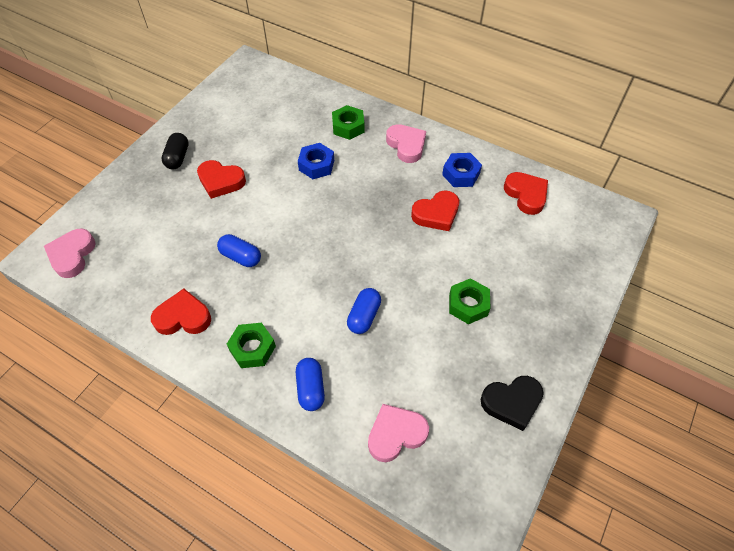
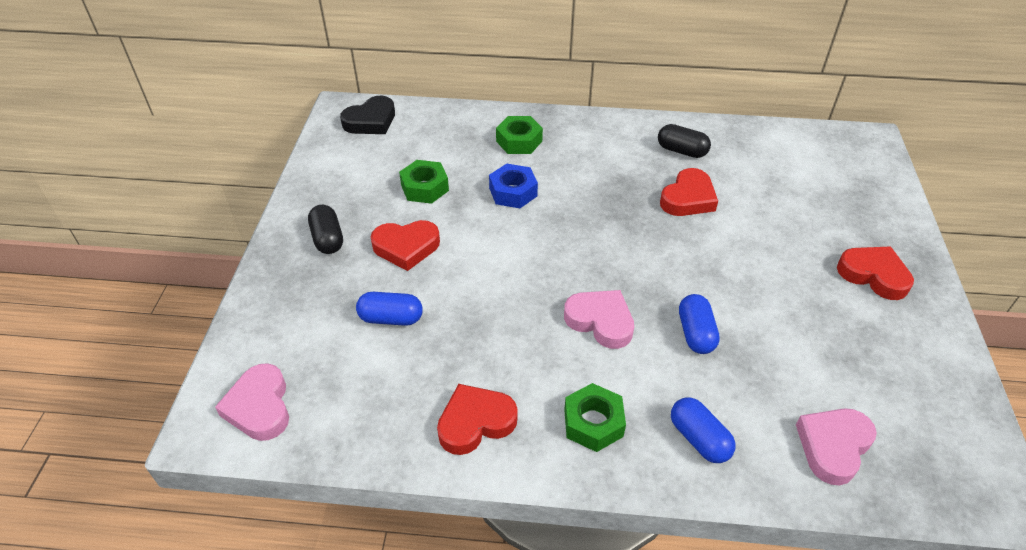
camera: 25 degrees left, 10 degrees down
(241, 257) = (497, 323): blue capsule -> blue capsule (391, 318)
(406, 145) = (600, 140): pink heart -> pink heart (600, 321)
(461, 174) = (681, 151): blue nut -> black capsule
(468, 305) = (796, 278): green nut -> green nut (424, 188)
(512, 402) = (921, 359): black heart -> black heart (371, 121)
(526, 195) = (764, 149): red heart -> red heart (873, 275)

